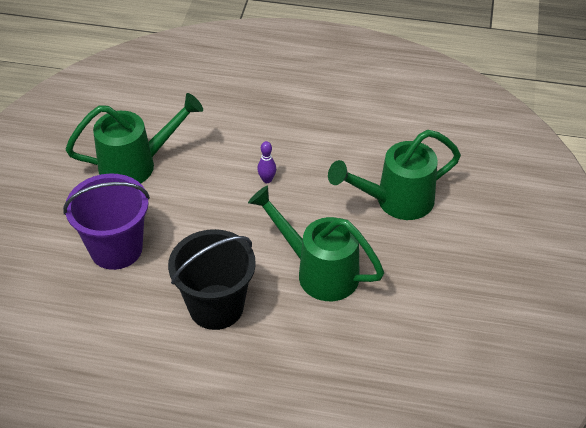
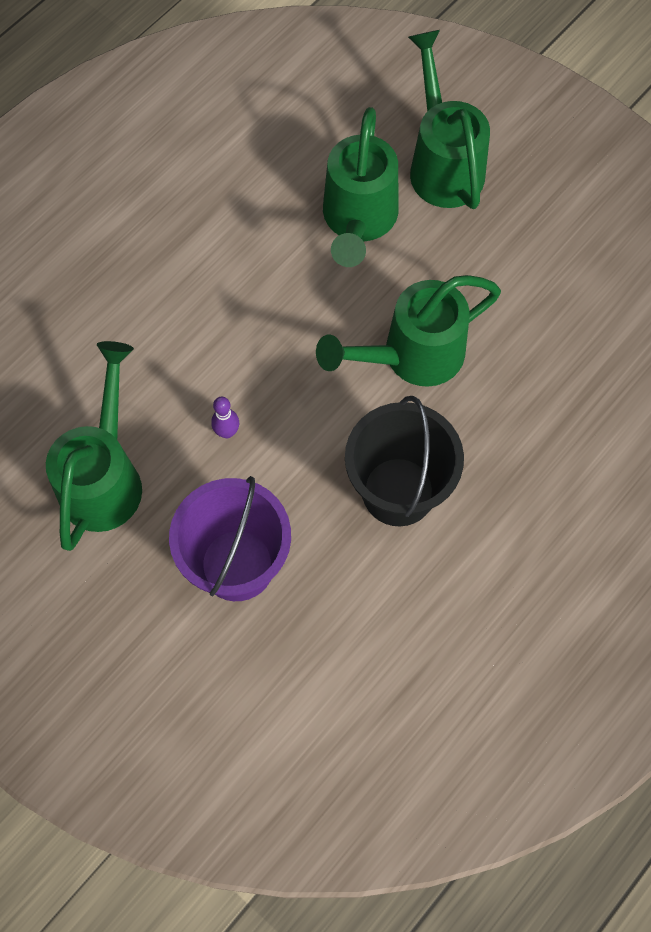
camera: 60 degrees left, 20 degrees up
(267, 180) = (234, 338): purple bowling pin -> purple bowling pin (227, 432)
(476, 225) = (443, 163): none -> green watering can

